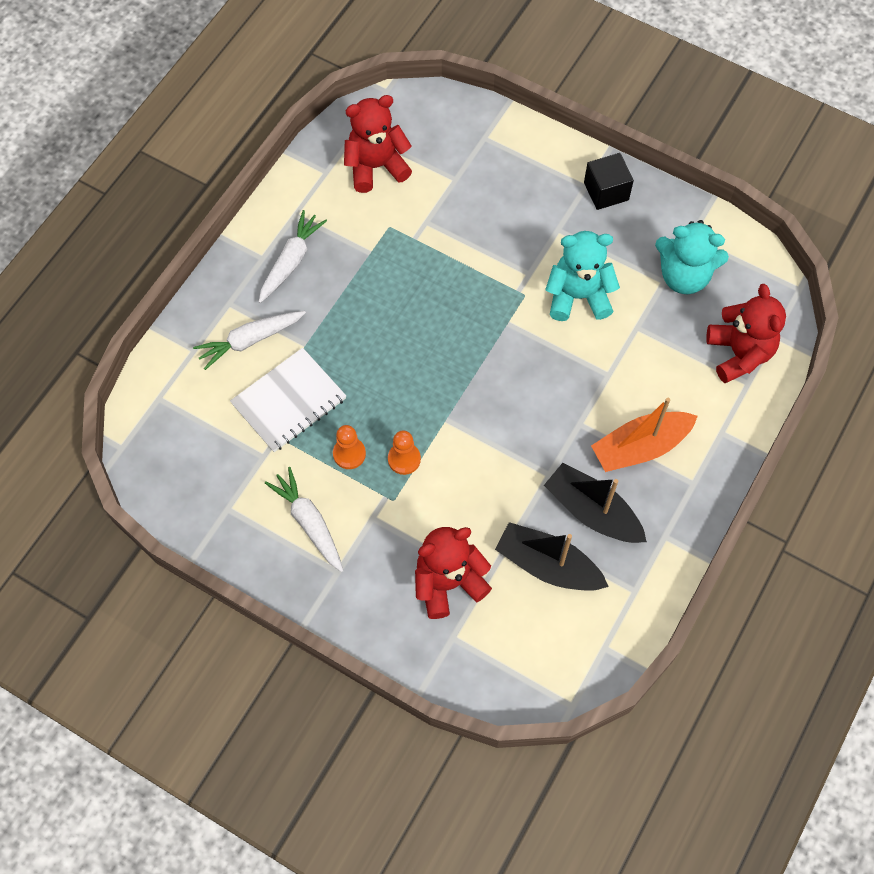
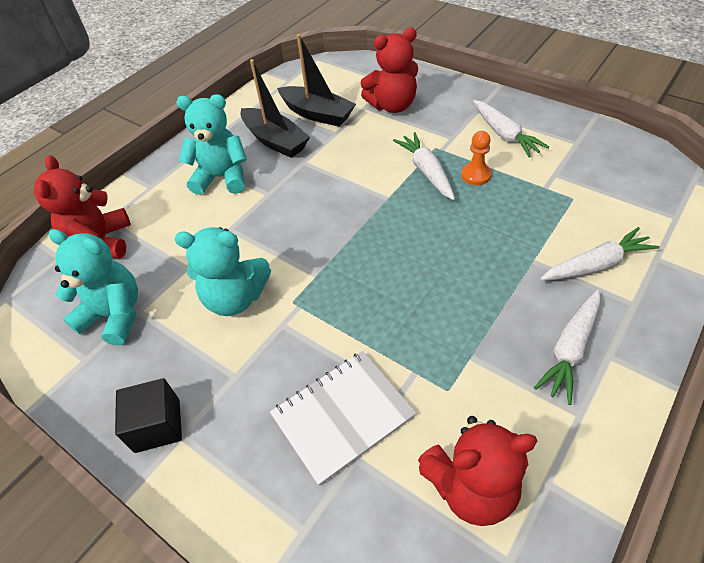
camera: 170 degrees left, 15 degrees down
(289, 401) = (540, 212): white notebook -> white notebook (342, 416)
(404, 459) = (426, 171): orange pawn -> white carrot
(640, 447) = (222, 178): orange boat -> turquoise teddy bear

